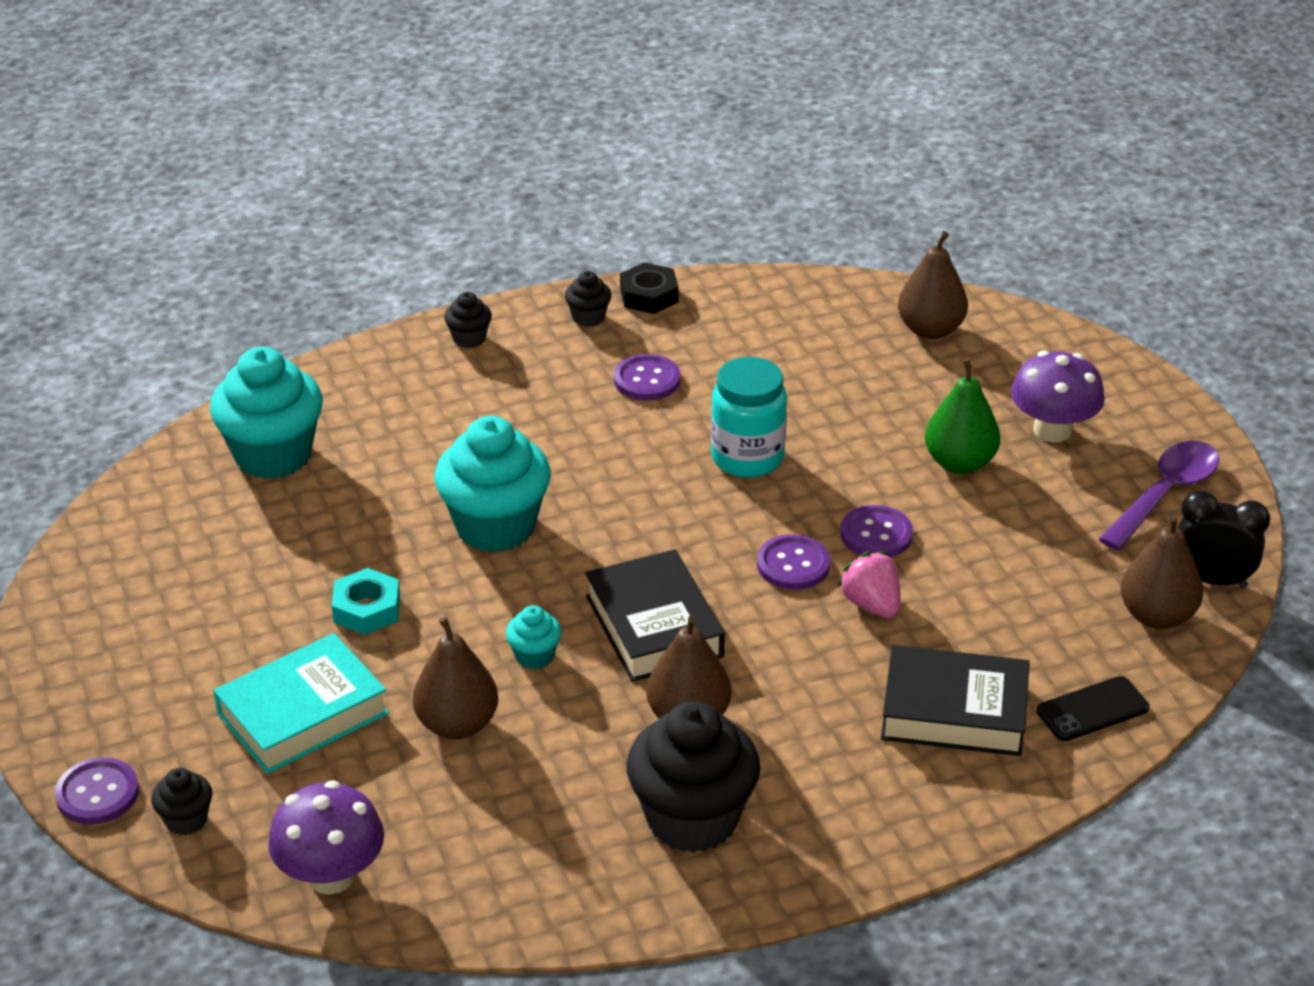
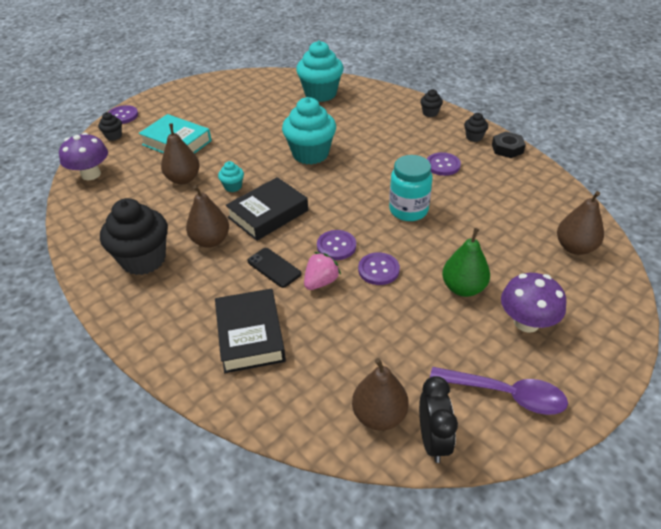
camera: 70 degrees right, 5 degrees up
(367, 609) = (242, 139): turquoise nut -> none
(1092, 709) = (276, 399): black phone -> black phone (274, 268)

